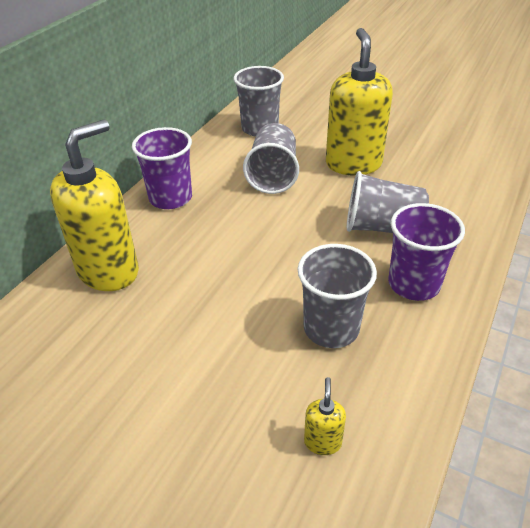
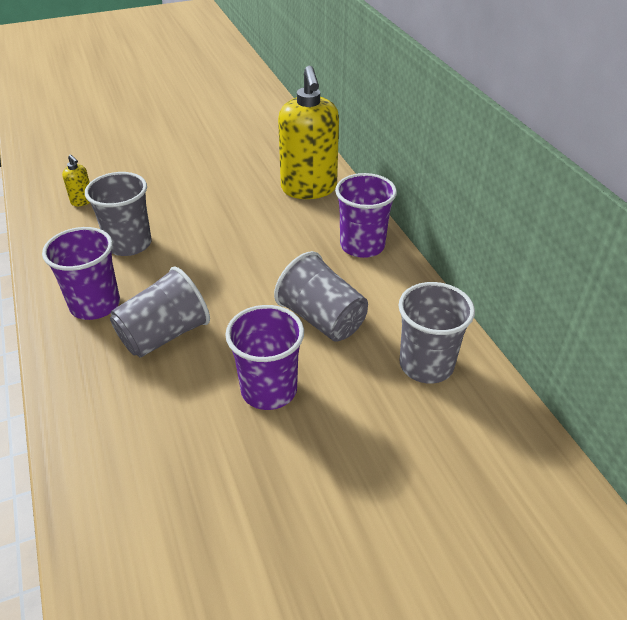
camera: 130 degrees right, 0 degrees up
(353, 164) = (269, 390): yellow soap dispenser -> purple cup

